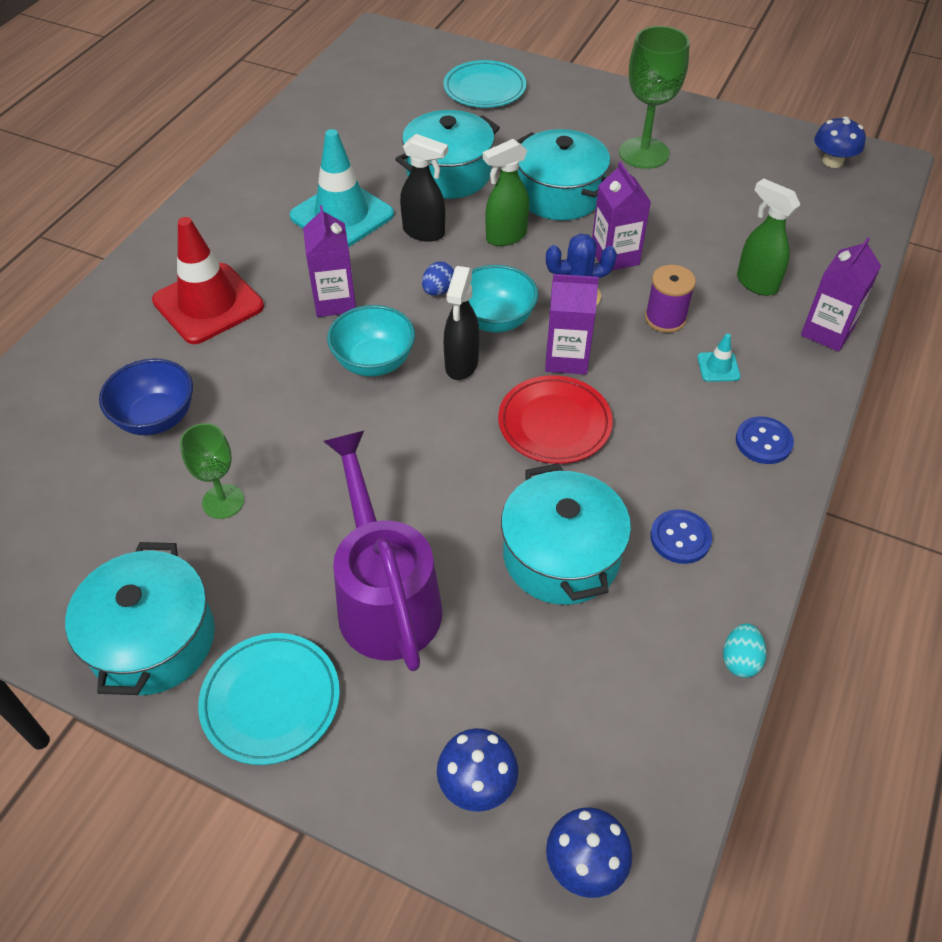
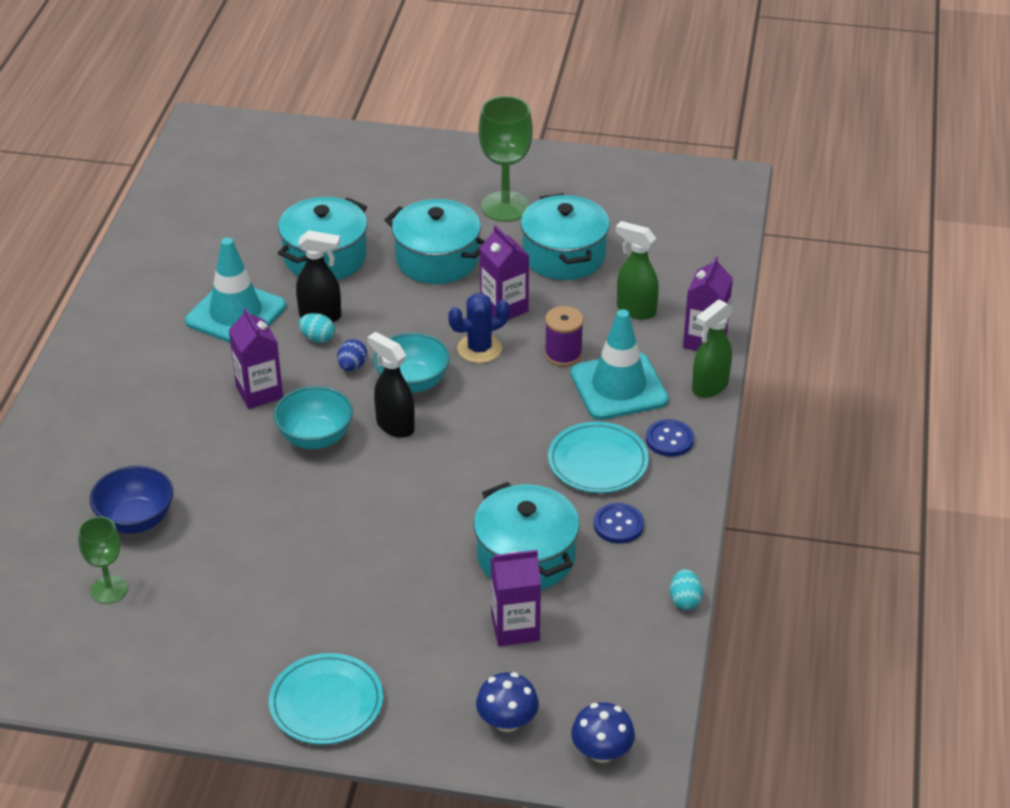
camera: 15 degrees left, 10 degrees down
(153, 640) = (211, 683): turquoise pot -> turquoise pot (564, 255)
(208, 304) = (140, 416): red traffic cone -> none
(223, 501) = (226, 573): green goblet -> green goblet (109, 590)
(385, 597) = (392, 614): purple watering can -> none
(413, 255) = (317, 338): none -> turquoise egg
(461, 365) = (394, 425): black spray bottle -> black spray bottle turned 135 degrees clockwise
(484, 89) = (332, 166): turquoise plate -> turquoise plate (598, 462)
(505, 237) = (398, 307): green spray bottle -> green spray bottle (709, 387)
(554, 423) = (491, 458): red plate -> none
(566, 358) = (486, 403): purple carton -> purple carton (515, 628)
(718, 367) = (618, 387): turquoise traffic cone -> turquoise traffic cone, size x2.43
(832, 161) = (681, 186): blue mushroom -> none

